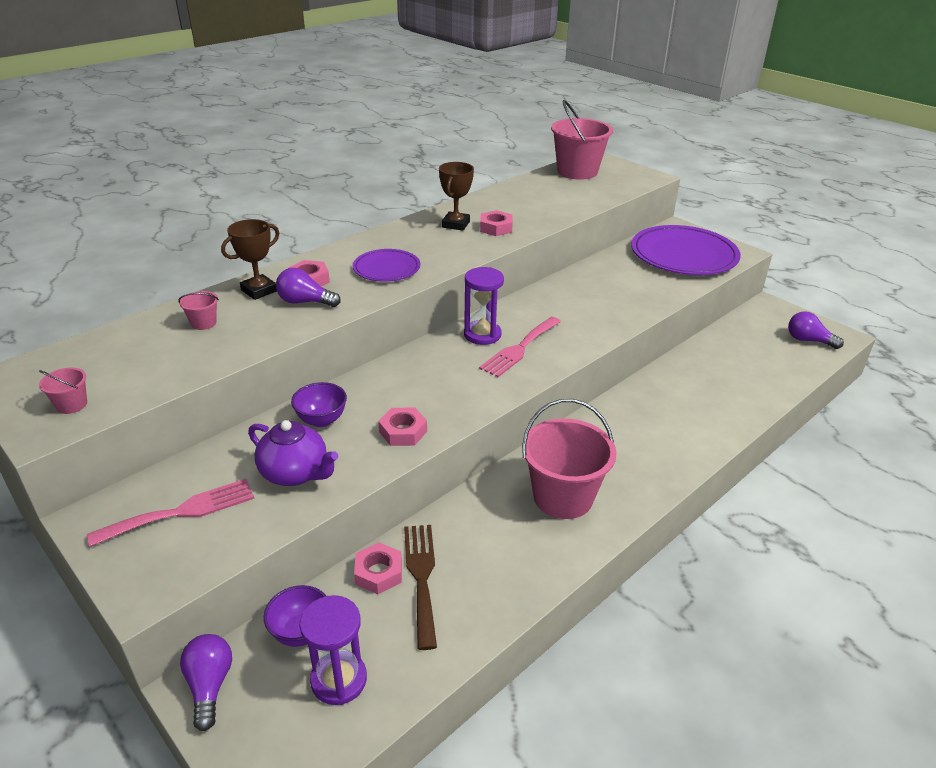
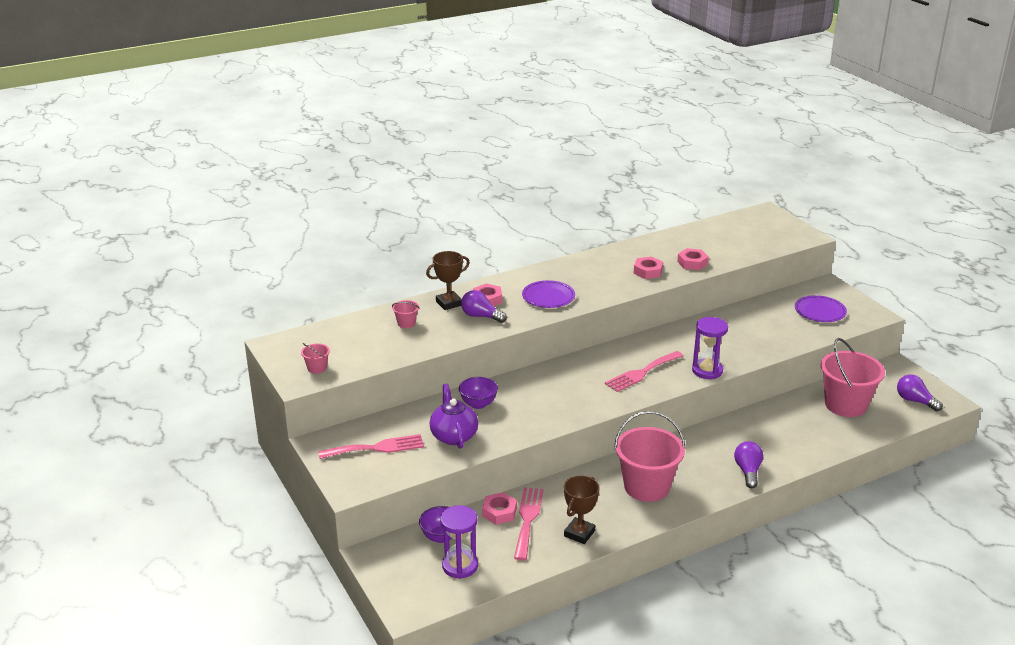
camera: 15 degrees right, 5 degrees down
(210, 685) = (380, 555): purple light bulb -> purple light bulb (748, 471)
(295, 473) = (453, 436): purple teapot -> purple teapot turned 150 degrees counterclockwise
(403, 431) = (534, 420): pink nut -> pink nut (692, 263)
(421, 577) = (528, 519): brown fork -> pink fork
(456, 224) = (615, 265): brown trophy -> brown trophy (579, 533)
(482, 335) = (616, 358): purple hourglass -> purple hourglass (707, 370)
(577, 171) = (742, 224): pink bucket -> pink bucket (845, 405)
(684, 255) = (820, 311): purple plate -> purple plate, size x0.54

